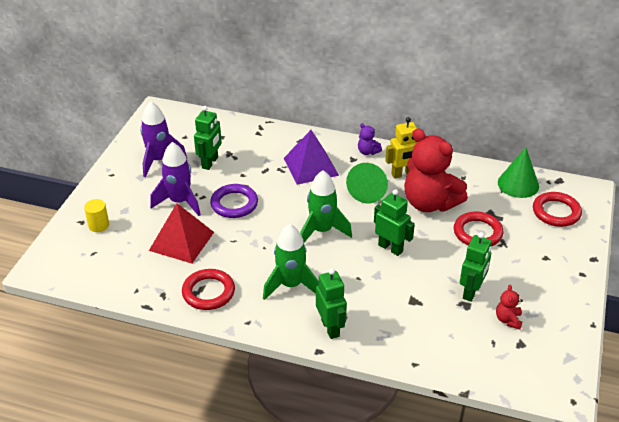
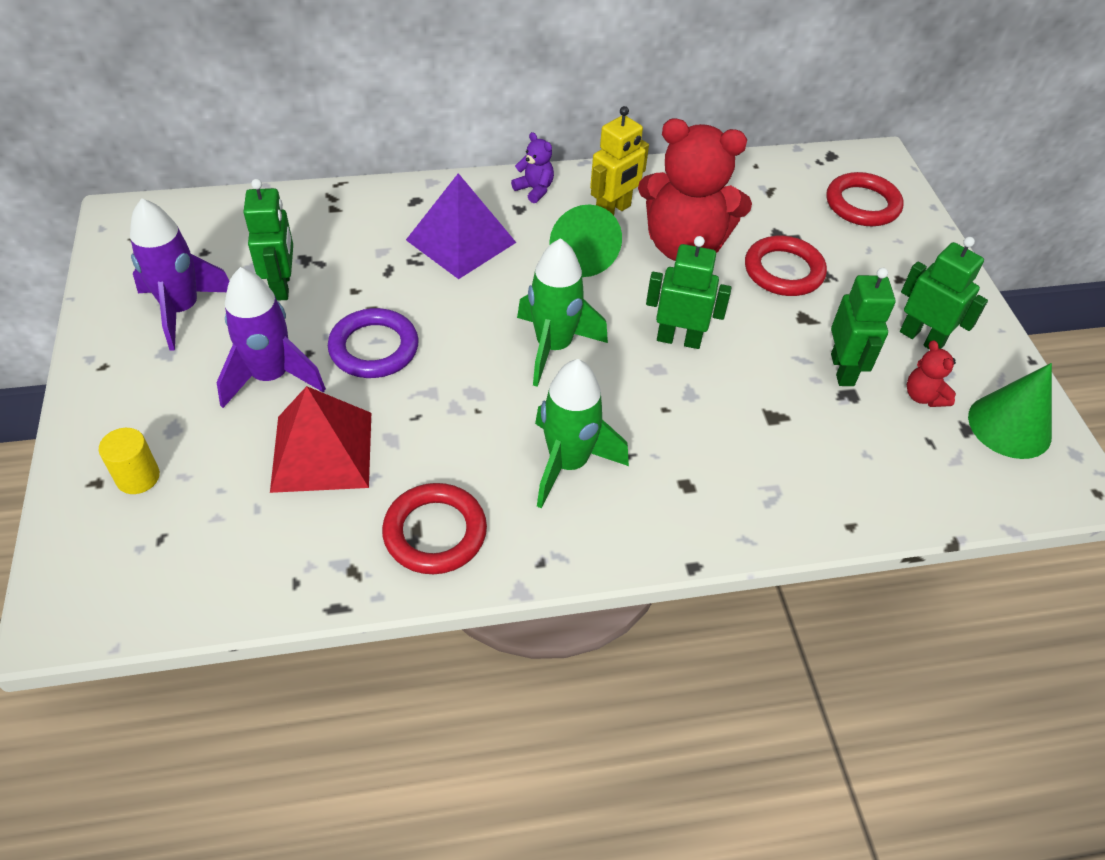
camera: 30 degrees left, 10 degrees up
(330, 328) = (683, 516): green robot -> green robot (921, 338)
(367, 152) = (534, 190): purple teddy bear -> purple teddy bear turned 150 degrees counterclockwise
(518, 184) = (783, 177): green cone -> green cone (1009, 426)

